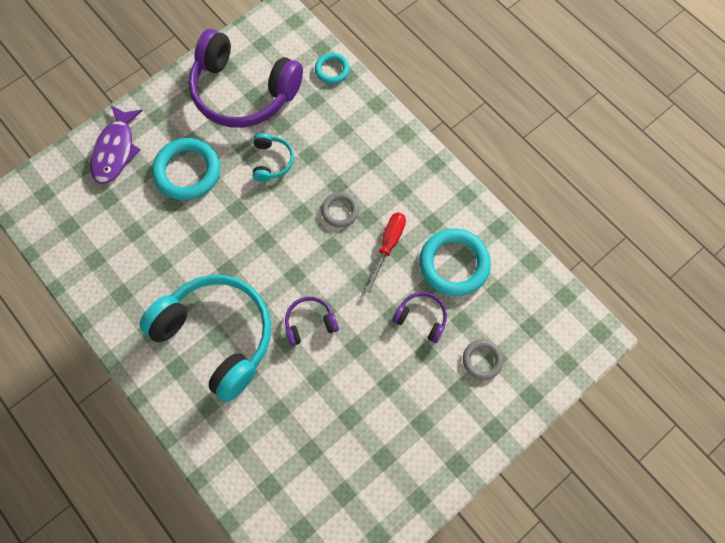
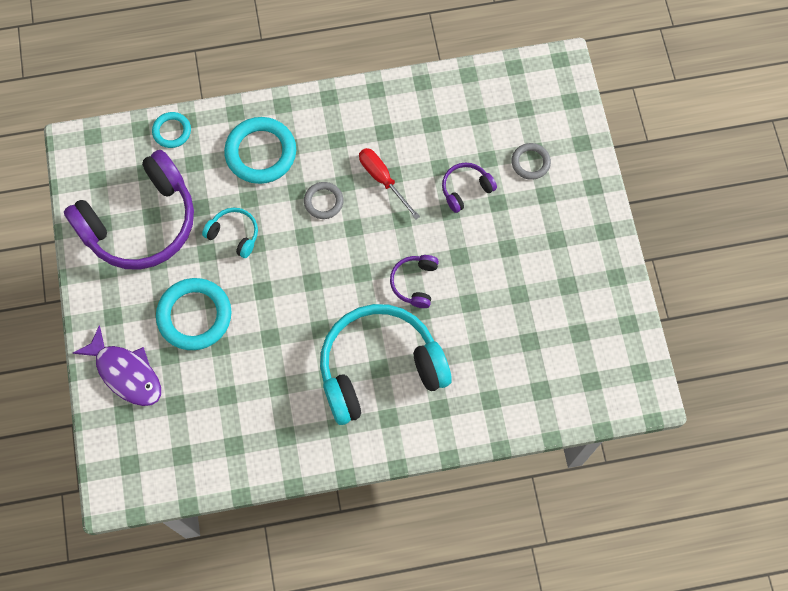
camera: 60 degrees left, 0 degrees up
(454, 264) = (433, 136): turquoise ring -> turquoise ring (261, 153)

